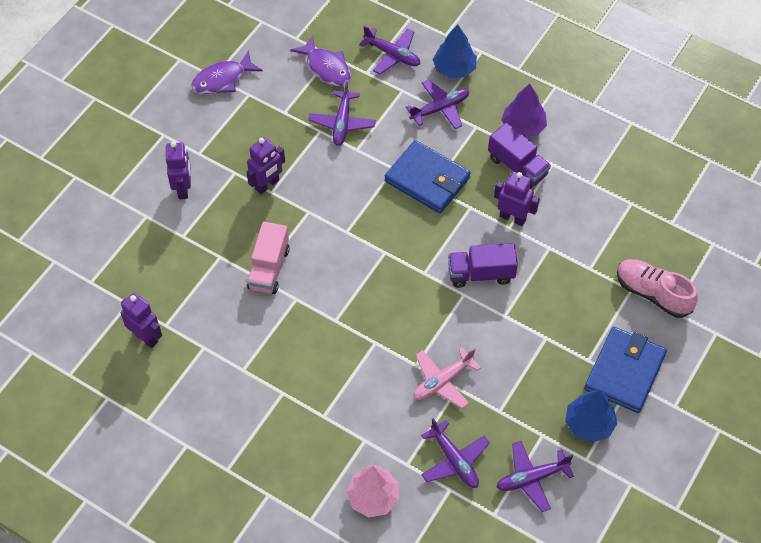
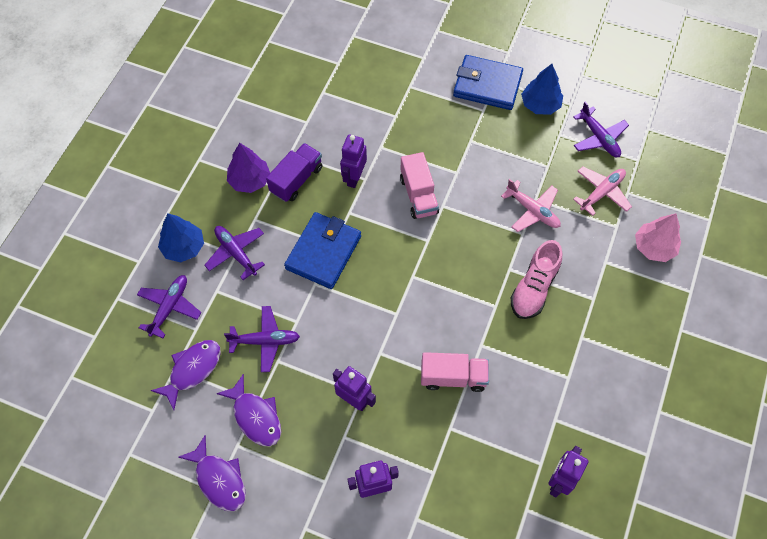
camera: 100 degrees left, 5 degrees up
(271, 109) = (255, 416): none -> purple fish
(454, 460) = (601, 193): purple plane -> pink plane
(481, 274) = (418, 195): purple truck -> pink truck
(653, 293) = (410, 71): pink shoe -> pink shoe (534, 288)

